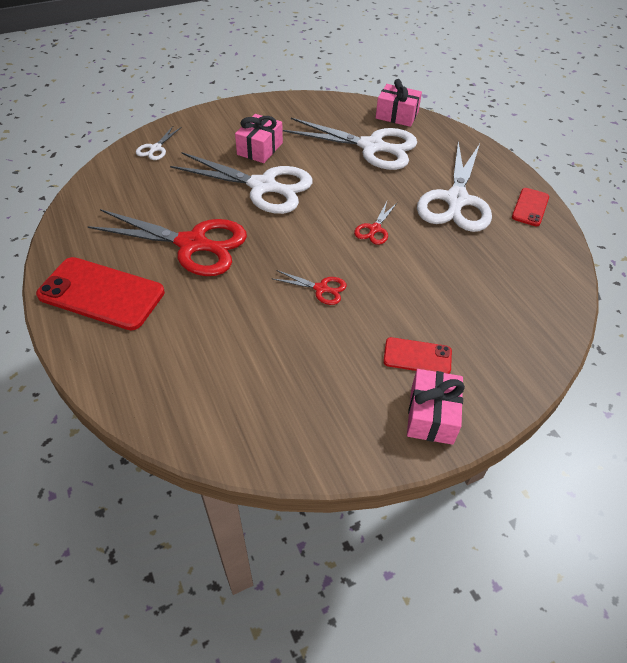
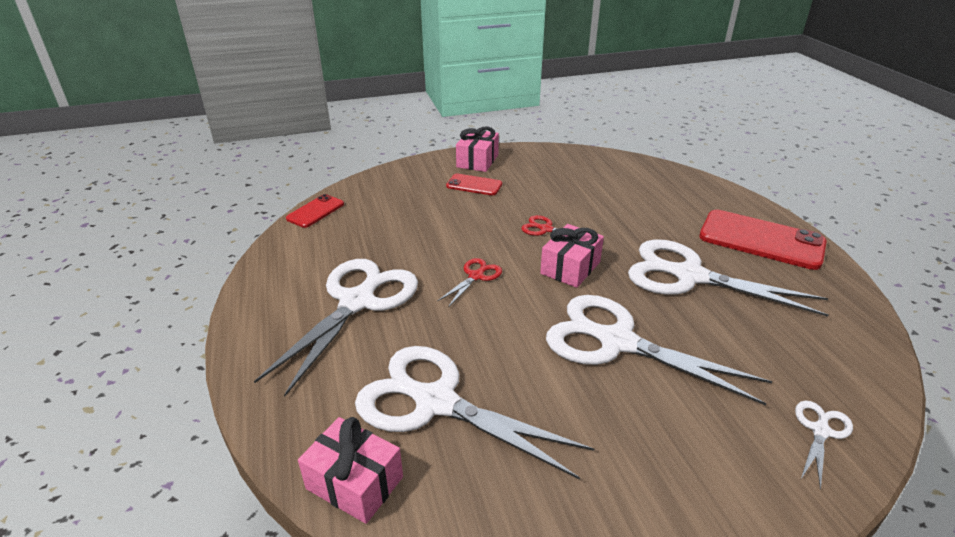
camera: 170 degrees left, 15 degrees down
(193, 244) = (688, 276): red scissors -> white scissors
(260, 149) = (632, 414): pink gift -> pink gift (570, 268)
(530, 207) = (271, 286): red phone -> red phone (315, 211)

